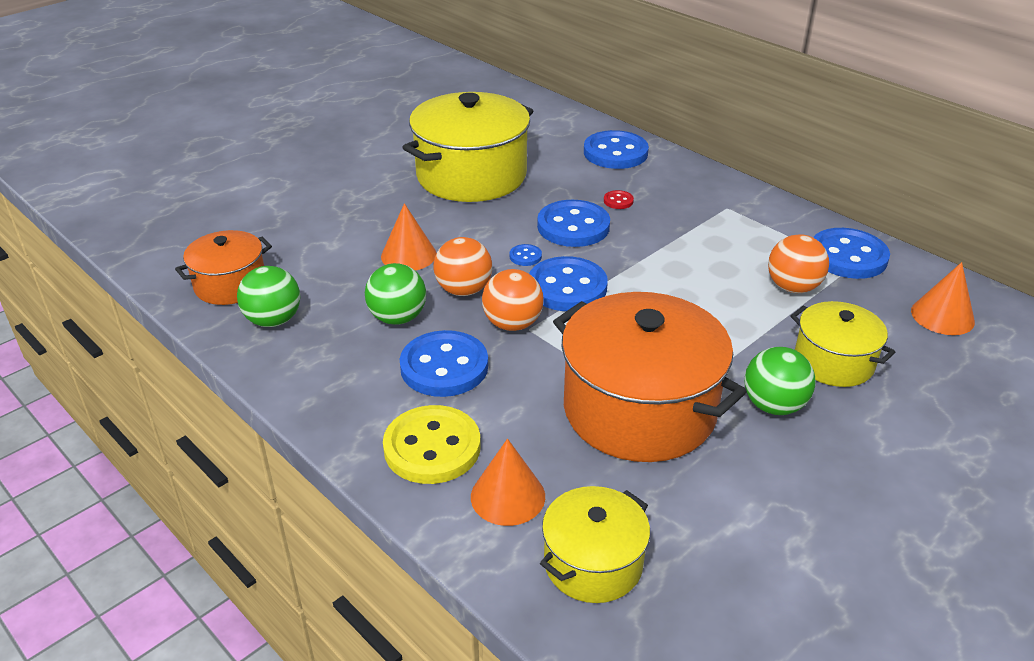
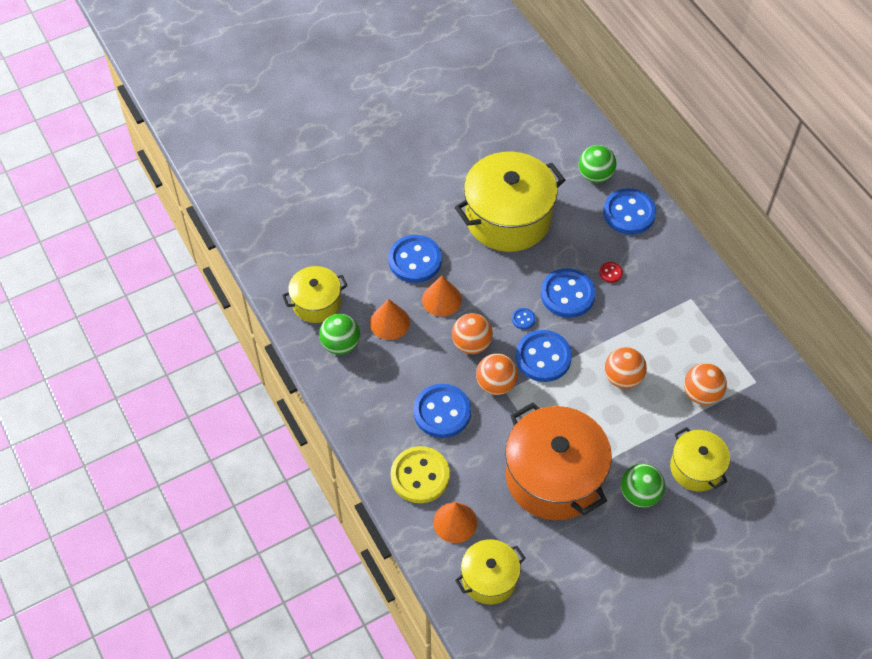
camera: 15 degrees right, 20 degrees up
(230, 285) = (316, 303): orange pot -> yellow pot
(397, 318) = (421, 361): green ball -> green ball (595, 175)
(683, 289) = (623, 378): none -> orange ball
(848, 256) = (757, 372): blue button -> blue button (415, 260)
(942, 316) = (793, 445): orange cone -> orange cone (389, 322)

